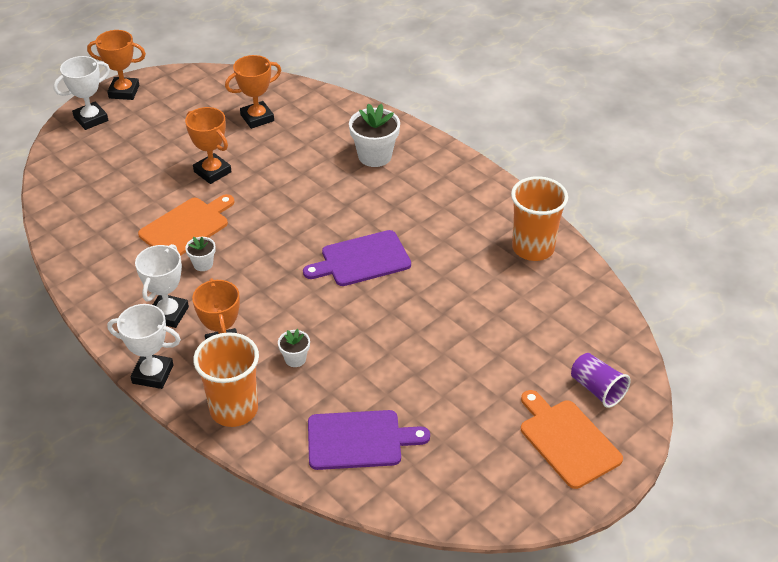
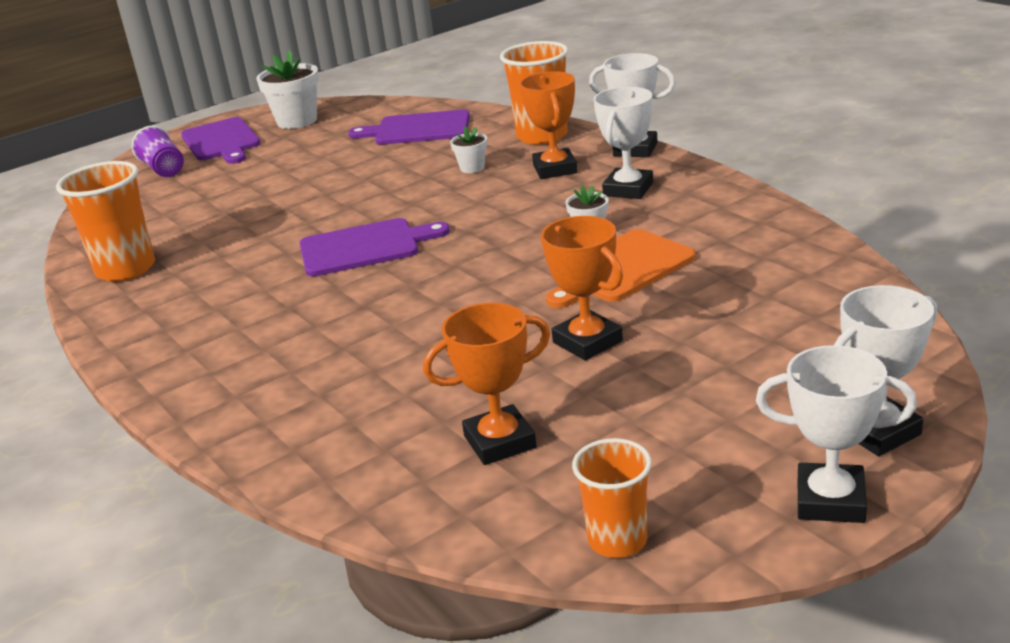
camera: 170 degrees left, 15 degrees down
(124, 92) = (830, 500): orange trophy -> white trophy
(209, 79) = (617, 540): none -> orange cup
(374, 156) = (286, 376): white flower pot -> white flower pot (297, 121)
(567, 440) = (221, 141): orange cutting board -> purple cutting board

